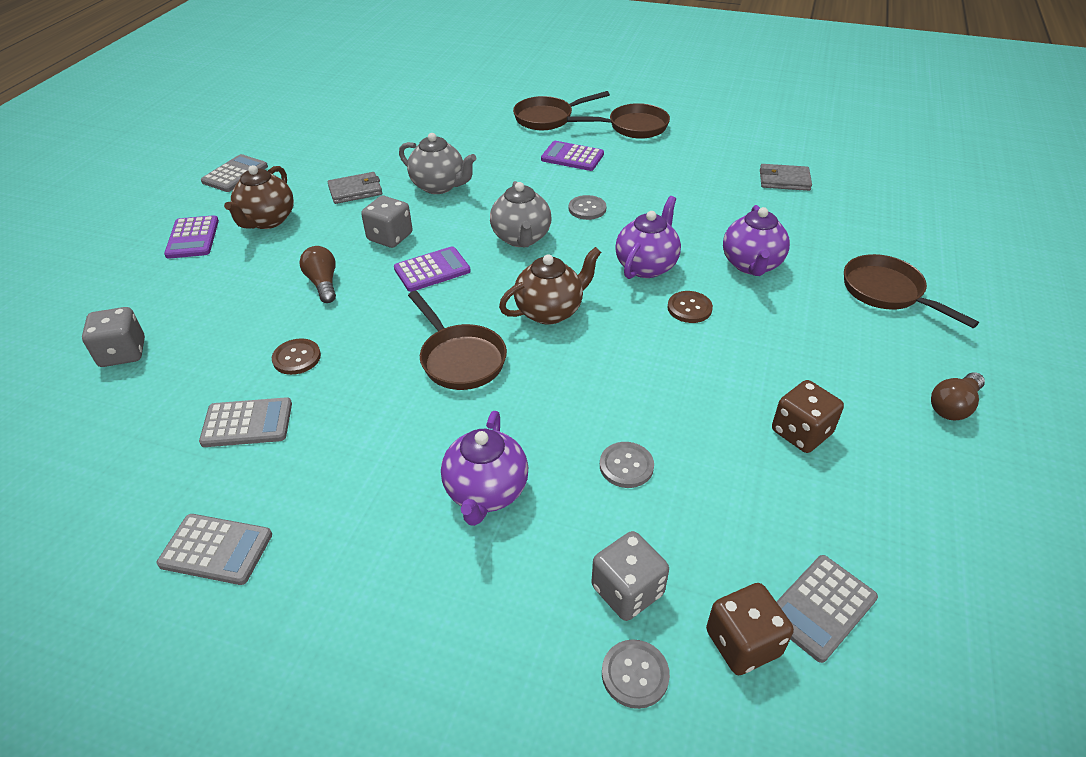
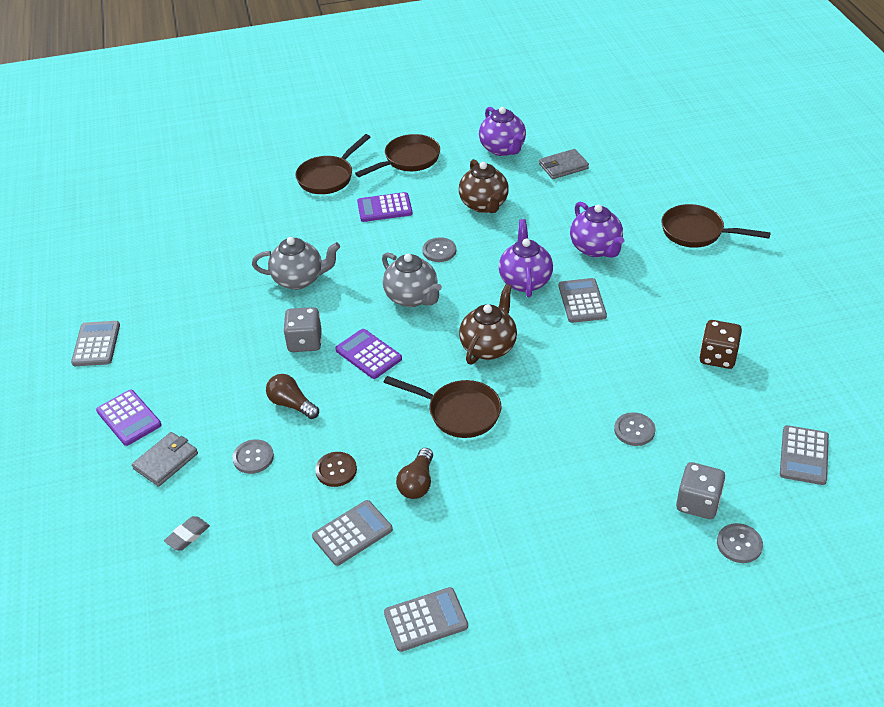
camera: 30 degrees left, 0 degrees up
(123, 353) = (187, 535): grey dice -> grey eraser
(244, 313) = (253, 457): none -> grey button
(267, 221) = (180, 374): brown teapot -> brown teapot (484, 205)
(355, 191) = (229, 313): grey wallet -> grey wallet (166, 461)
(432, 270) = (368, 354): purple calculator -> purple calculator turned 75 degrees counterclockwise
(486, 492) = (564, 491): purple teapot -> purple teapot (503, 149)
(689, 308) = (582, 301): brown button -> grey calculator
(743, 643) = (779, 496): brown dice -> none
(953, 406) = (788, 297): brown light bulb -> brown light bulb (417, 483)

